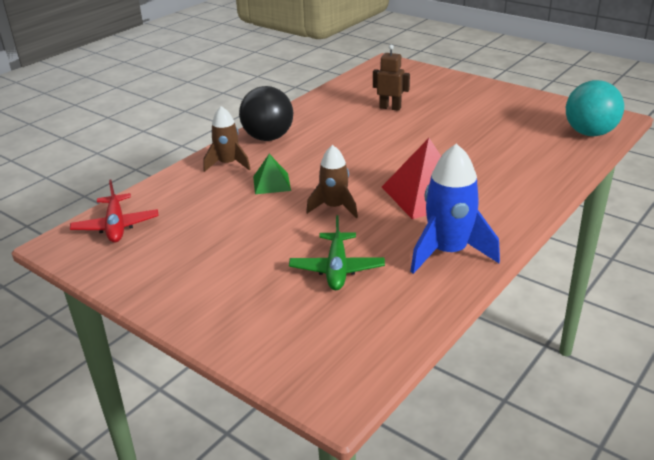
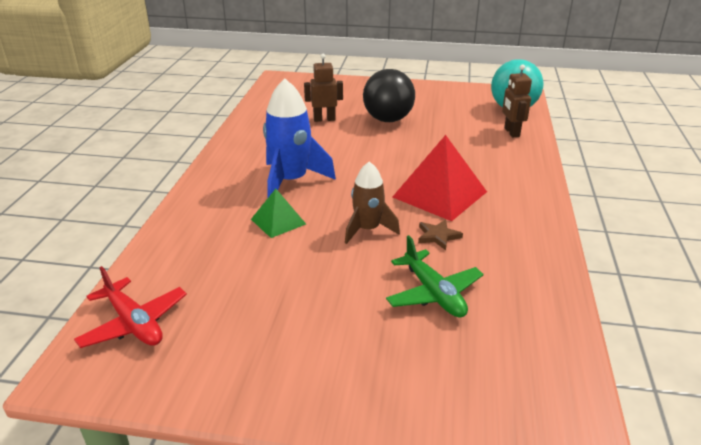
camera: 30 degrees left, 0 degrees up
(228, 164) = (209, 212): brown rocket -> none
(268, 138) = (228, 174): black ball -> black ball (388, 119)
(387, 228) = (438, 236): none -> brown star
(448, 252) = (515, 244): blue rocket -> blue rocket (291, 181)
(560, 155) = (511, 132): none -> brown robot

